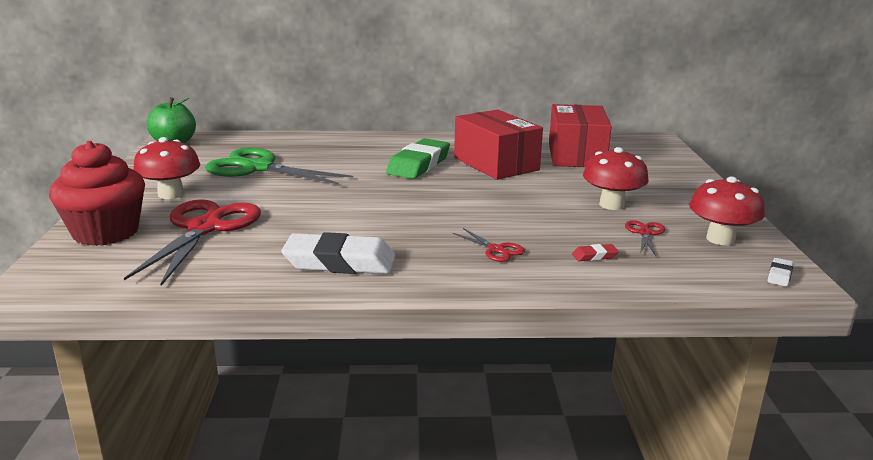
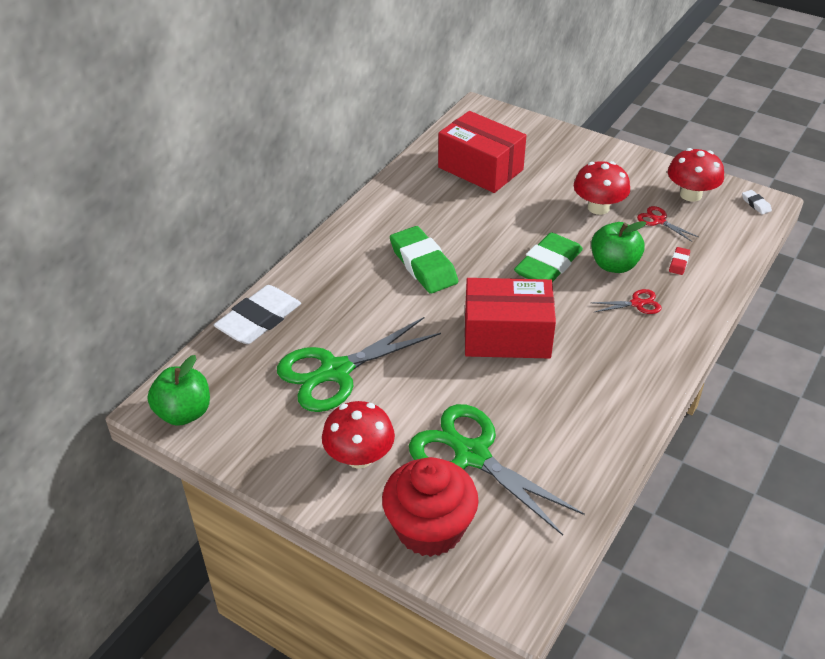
camera: 55 degrees left, 20 degrees up
(204, 228) = (472, 455): red scissors -> green scissors
(340, 262) = (603, 394): white eraser -> white eraser (259, 320)
(491, 203) = (548, 265): none -> green eraser
(496, 164) = (461, 220): red box -> red box (507, 336)
(538, 228) = (614, 265): none -> green apple

